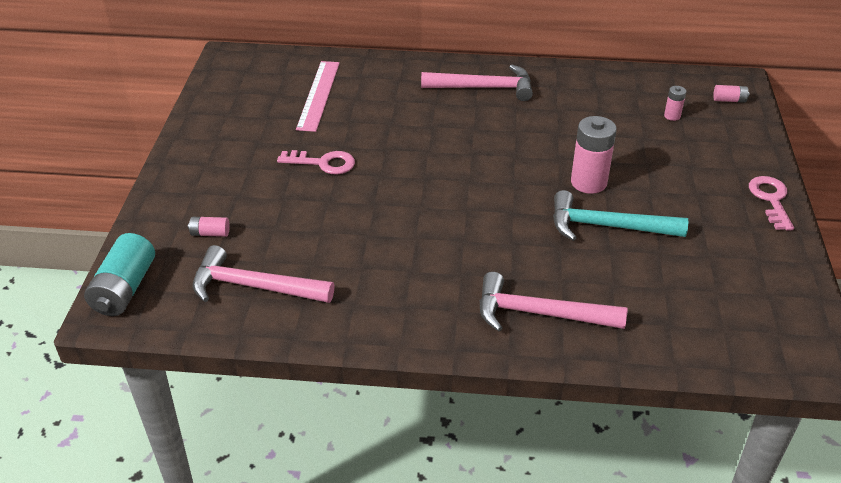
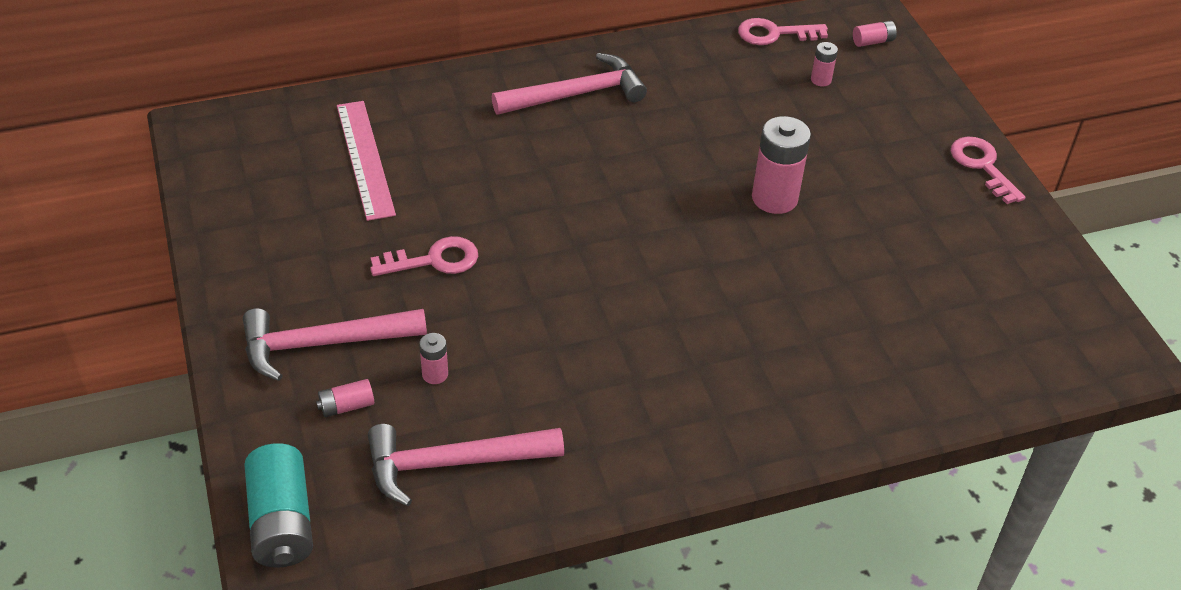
camera: 25 degrees left, 5 degrees up
(278, 230) = (435, 374): none -> pink battery
(539, 314) = (813, 390): pink hammer -> pink hammer (323, 344)
(607, 226) = (827, 252): turquoise hammer -> none
(653, 80) = (774, 34): none -> pink key

